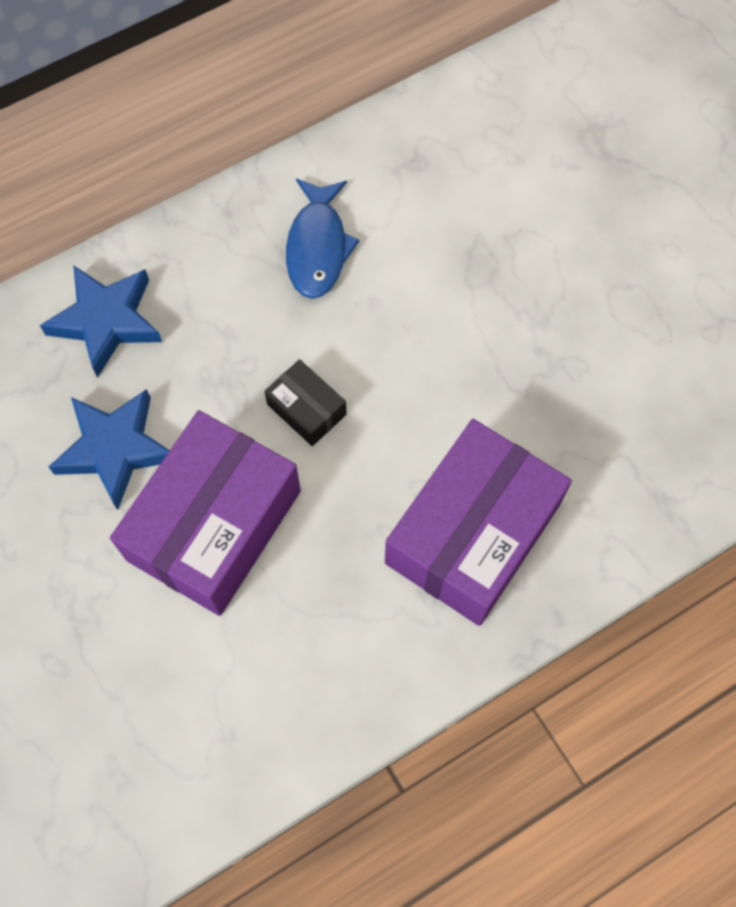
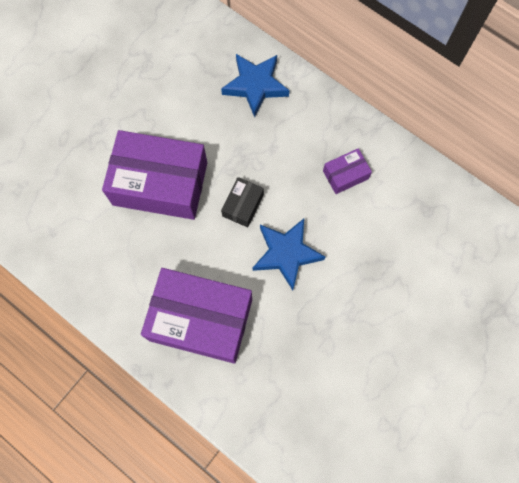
camera: 70 degrees right, 5 degrees up
(115, 449) = (185, 119): blue star -> blue star (286, 254)
(318, 247) = (345, 175): blue fish -> purple box

